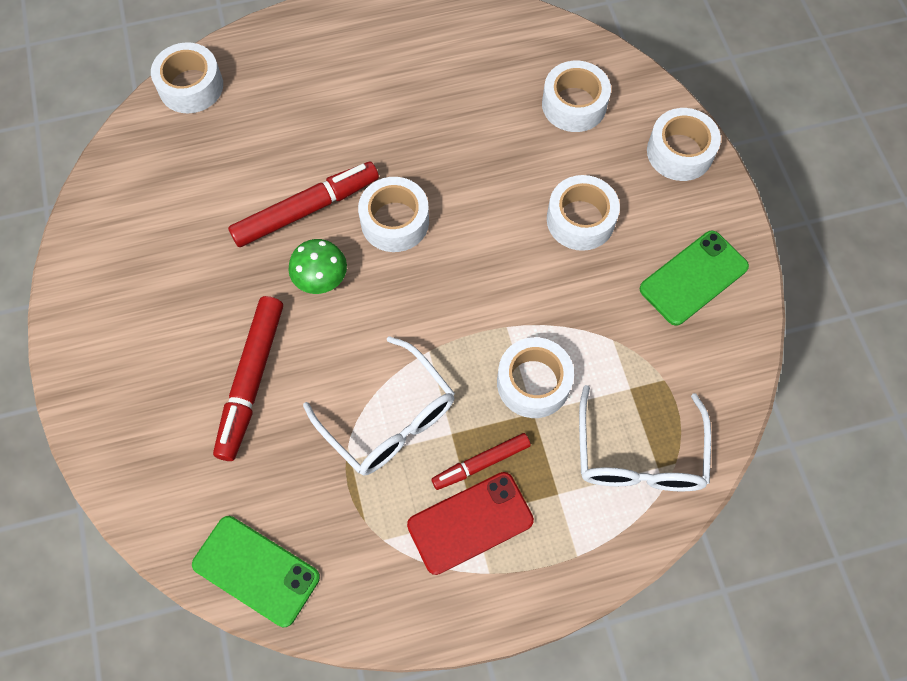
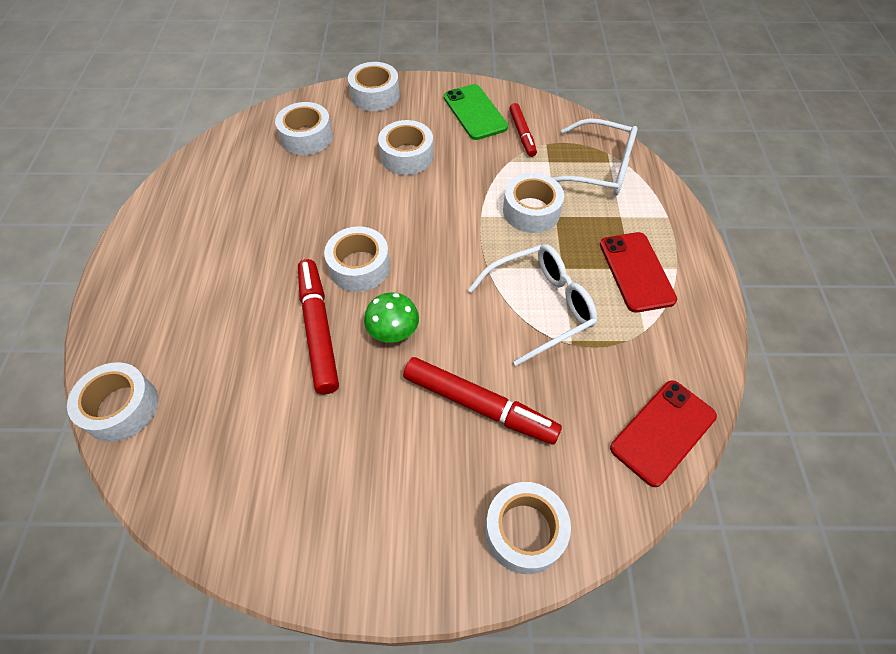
camera: 75 degrees left, 10 degrees down
(131, 448) = (524, 531): none -> white tape
(256, 571) = (663, 432): green phone -> red phone
(481, 463) = (590, 255): red marker -> red marker (522, 134)

